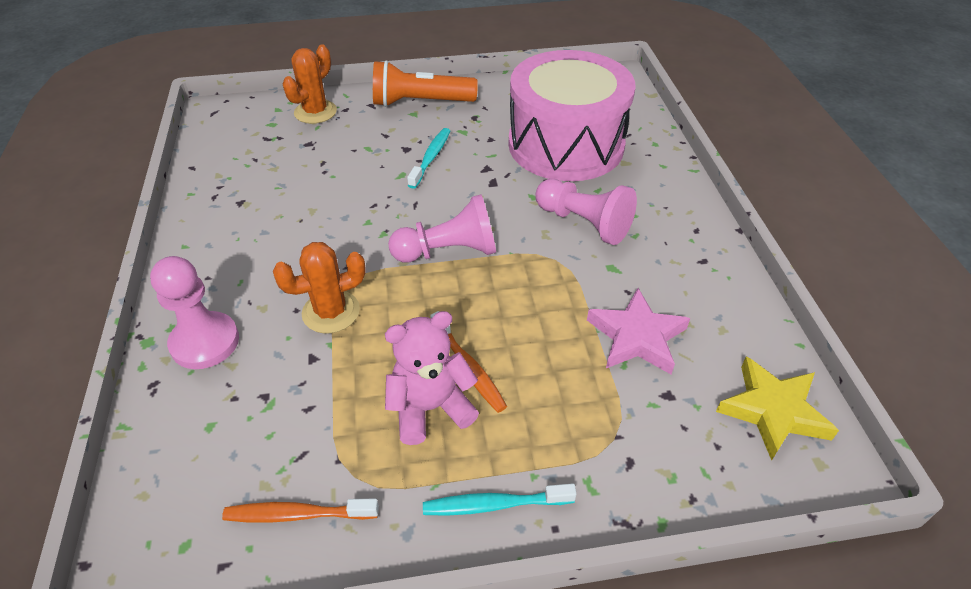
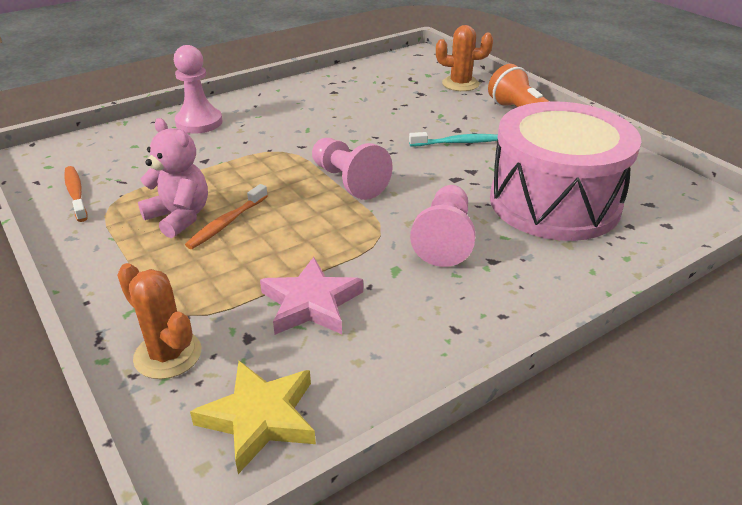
camera: 65 degrees right, 10 degrees down
(331, 312) = (250, 154): orange cactus -> orange cactus (168, 355)
(494, 504) = (101, 267): turquoise toothbrush -> none

